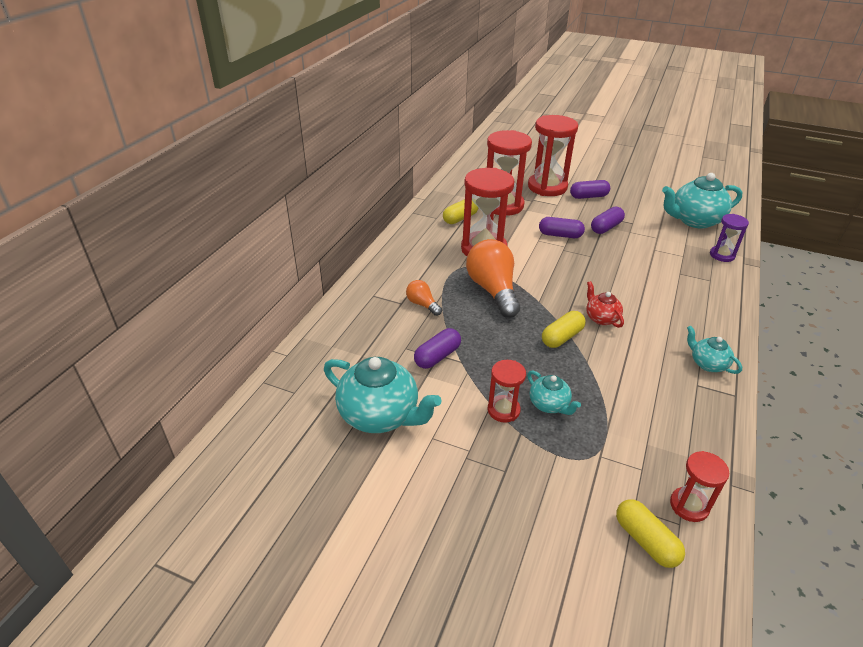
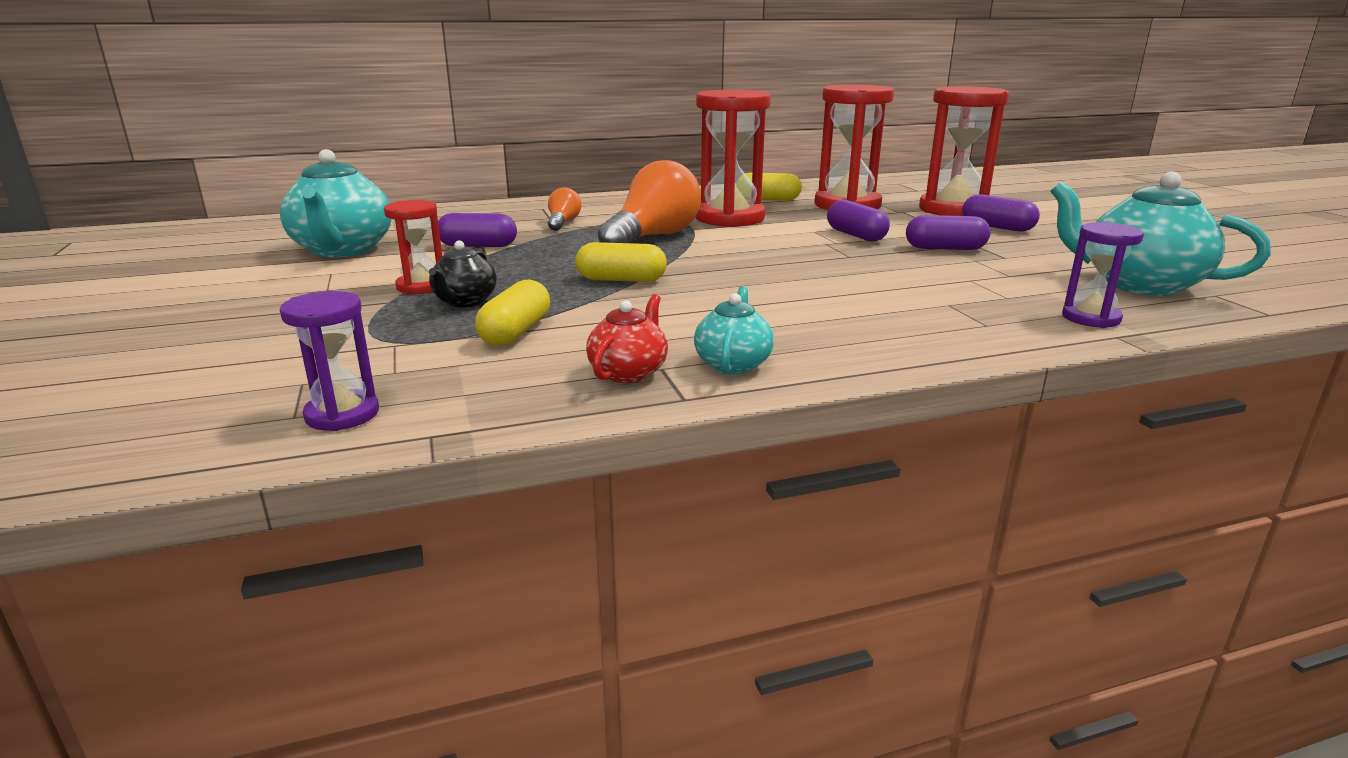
camera: 50 degrees right, 15 degrees down
(549, 405) = (464, 302): turquoise teapot -> black teapot
(601, 318) = (710, 287): red teapot -> red teapot (629, 372)
(645, 540) = (236, 401): yellow capsule -> yellow capsule (516, 332)
(689, 506) = (342, 414): red hourglass -> purple hourglass

